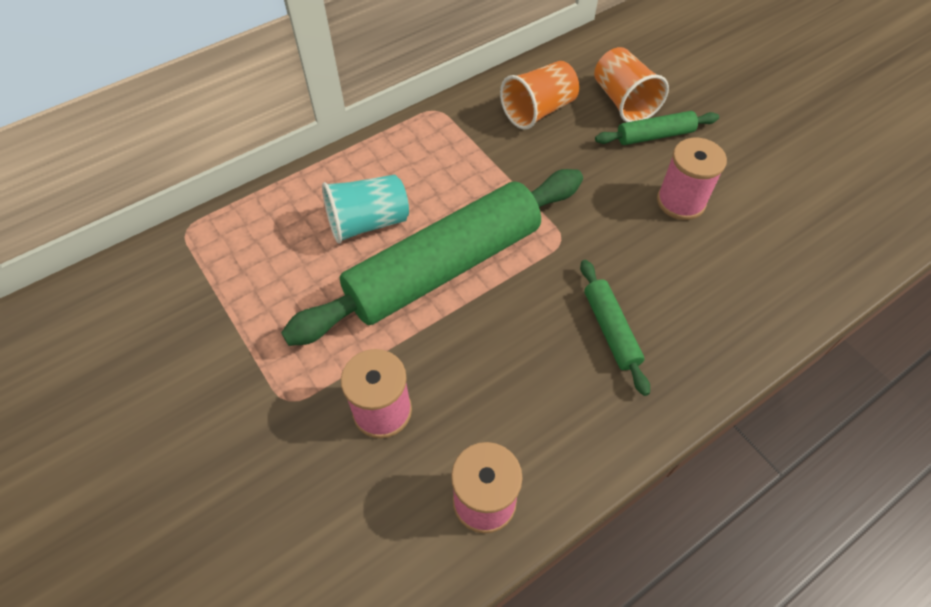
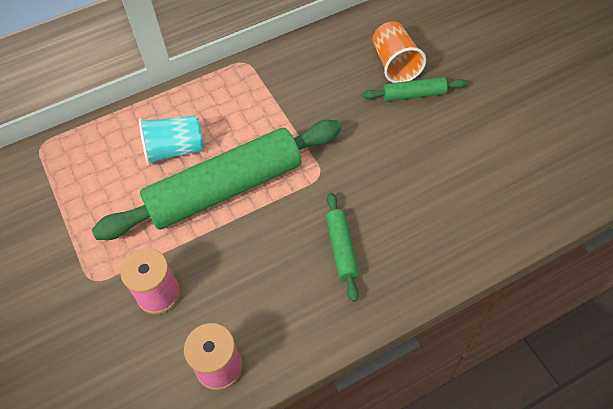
camera: 10 degrees right, 0 degrees up
(538, 111) = (325, 68): orange cup -> none
(680, 201) = (421, 151): pink spool -> none

